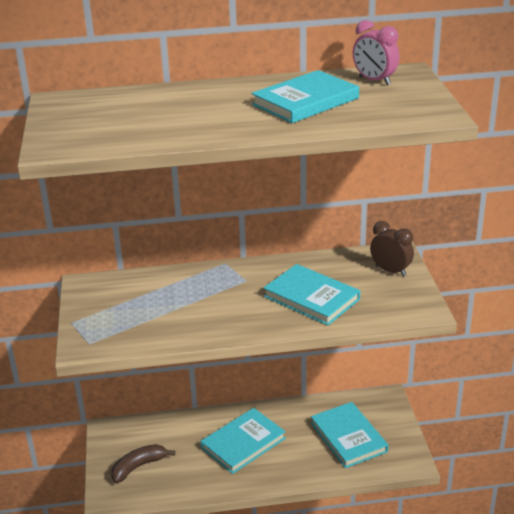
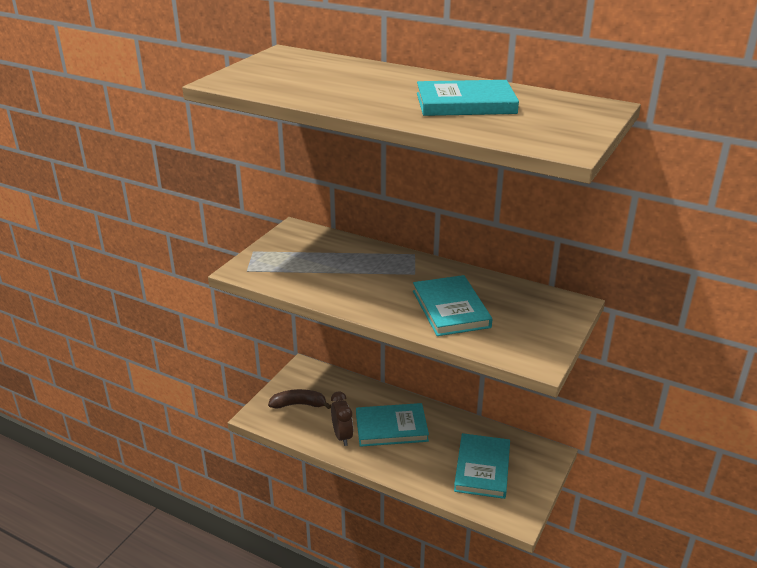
camera: 35 degrees right, 0 degrees up
(374, 81) = (558, 105): pink clock -> none
(390, 271) = (549, 316): brown clock -> brown clock (342, 436)

